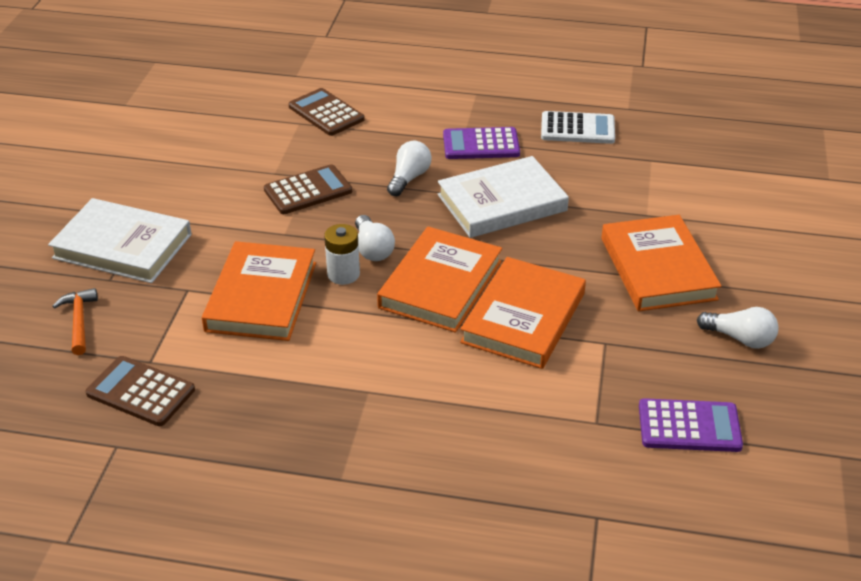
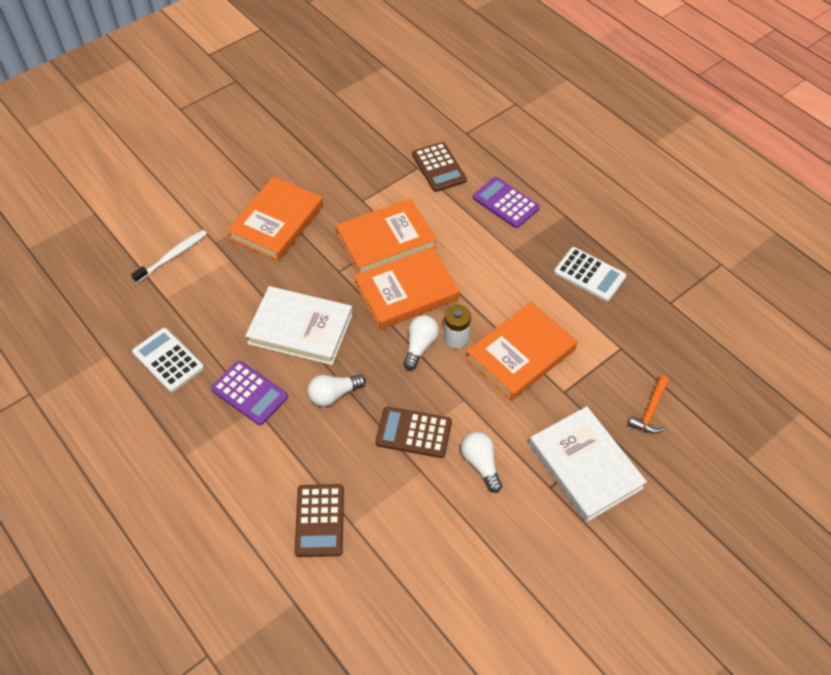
camera: 140 degrees left, 15 degrees up
(140, 392) = (638, 329): brown calculator -> brown calculator (439, 167)
(246, 420) = (589, 274): none -> white calculator
(689, 426) = (378, 141): purple calculator -> purple calculator (505, 203)
(700, 188) = (172, 256): none -> white toothbrush
(740, 338) = (295, 161): white light bulb -> white light bulb (481, 464)

